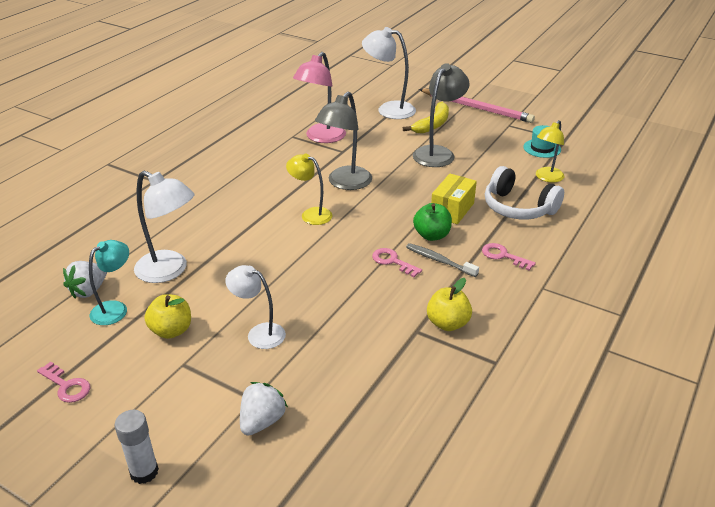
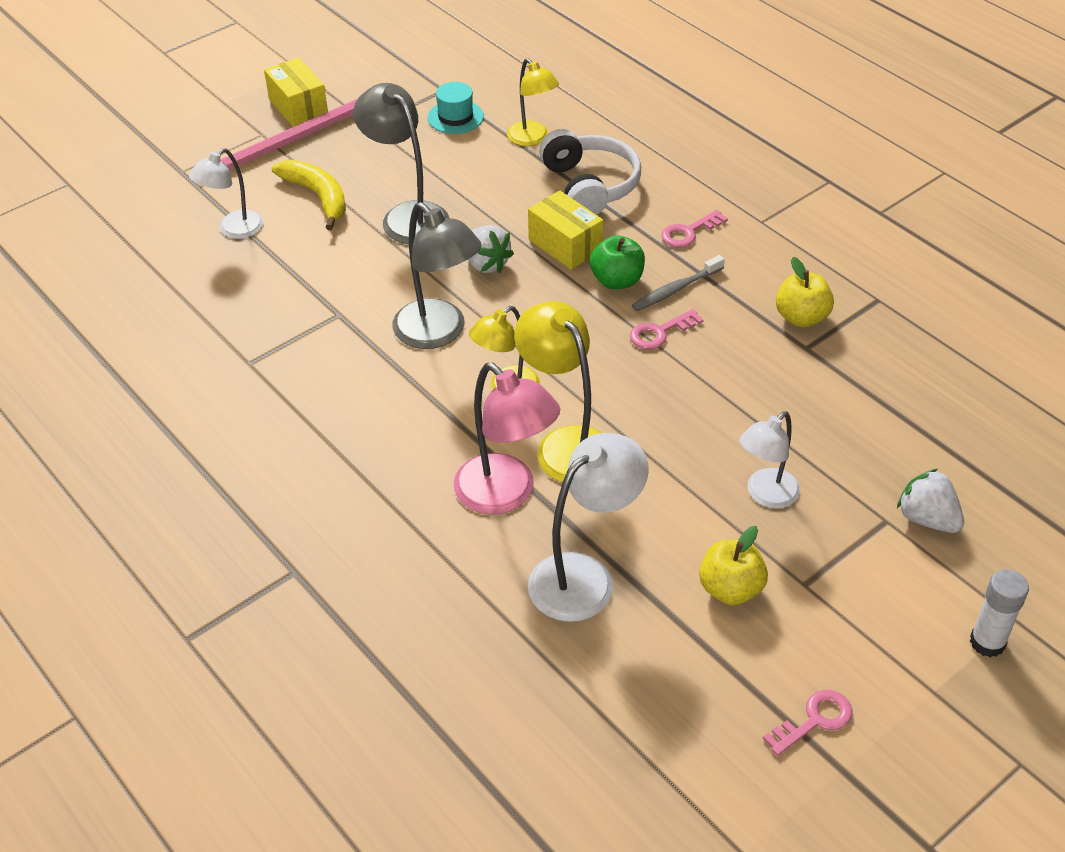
camera: 70 degrees left, 10 degrees up
(89, 290) = (598, 685): white strawberry -> white strawberry (486, 264)
(115, 309) = (657, 653): turquoise lamp -> none
(274, 244) = (566, 444): none -> yellow lamp
(321, 138) = (278, 329): pink lamp -> pink lamp (506, 495)
(388, 109) = (234, 230): white lamp -> white lamp, size x0.65
(503, 102) = (298, 107): none -> yellow box
(518, 207) = (590, 186): white headphones -> white headphones turned 75 degrees counterclockwise

